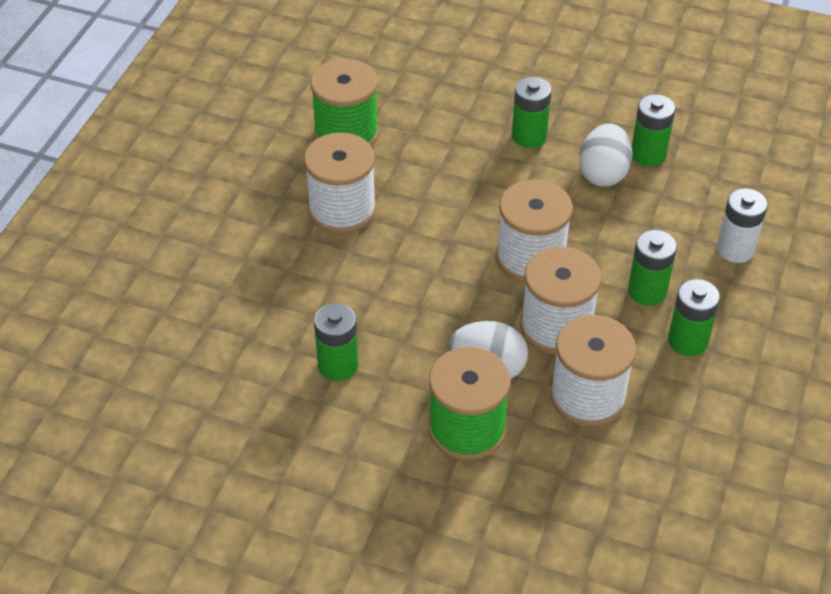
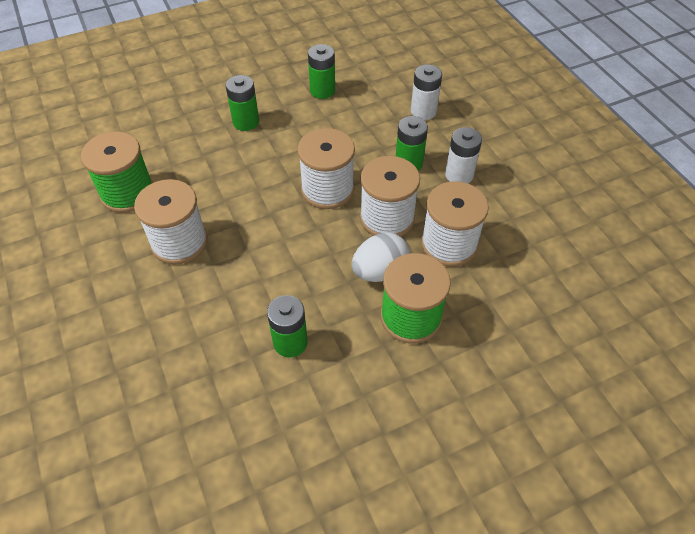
camera: 45 degrees left, 5 degrees up
(603, 173) = (311, 116): white egg -> none
(687, 341) = (459, 175): green battery -> white battery

